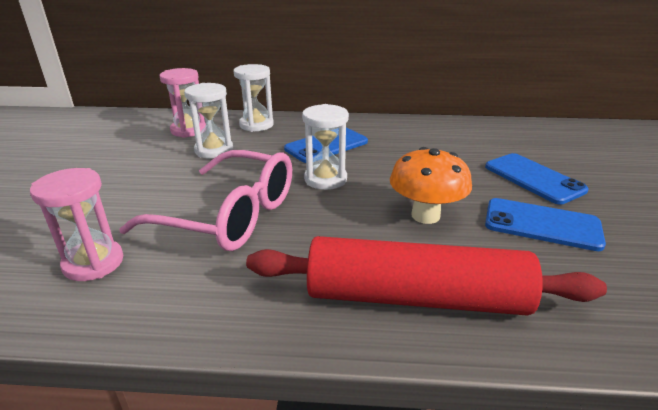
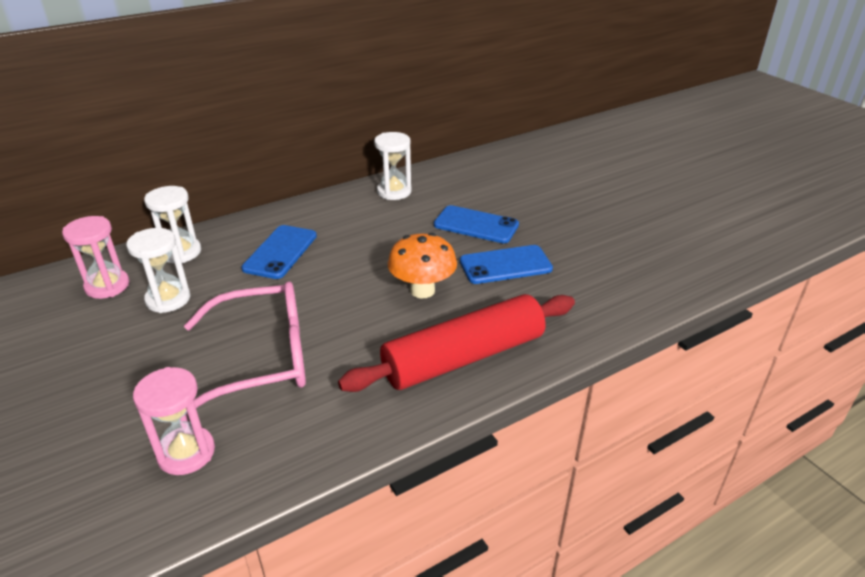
camera: 35 degrees left, 5 degrees up
(325, 179) = (313, 289): white hourglass -> white hourglass (394, 192)

